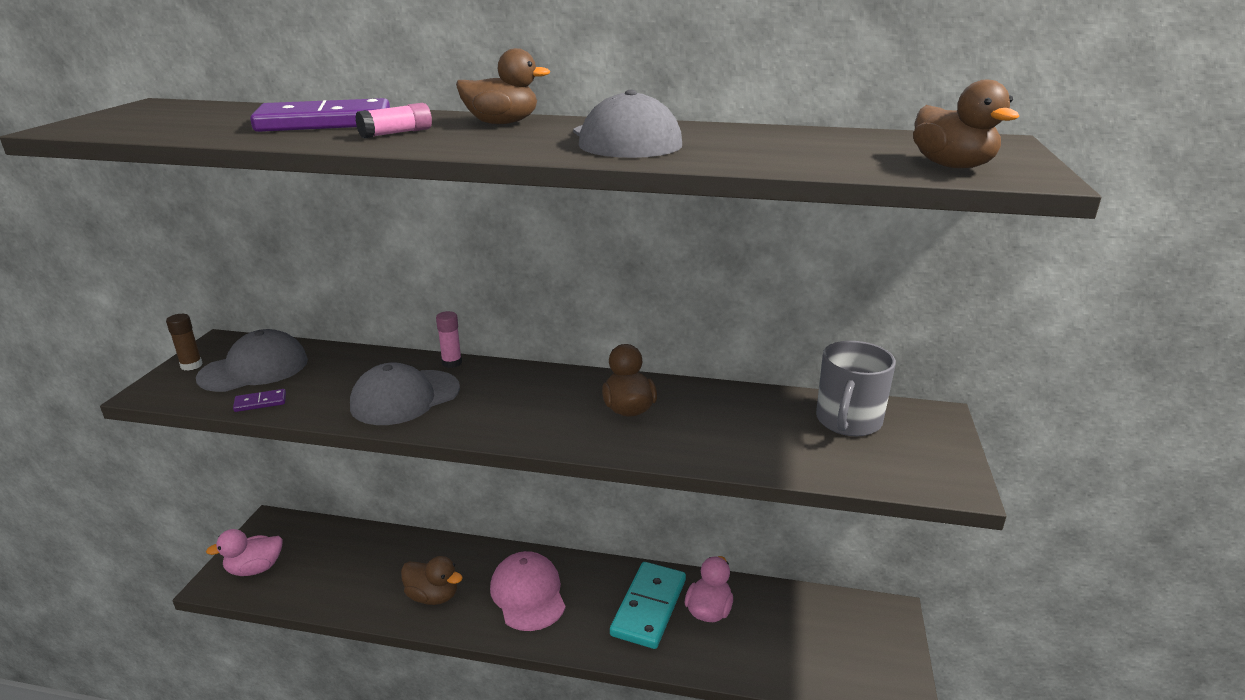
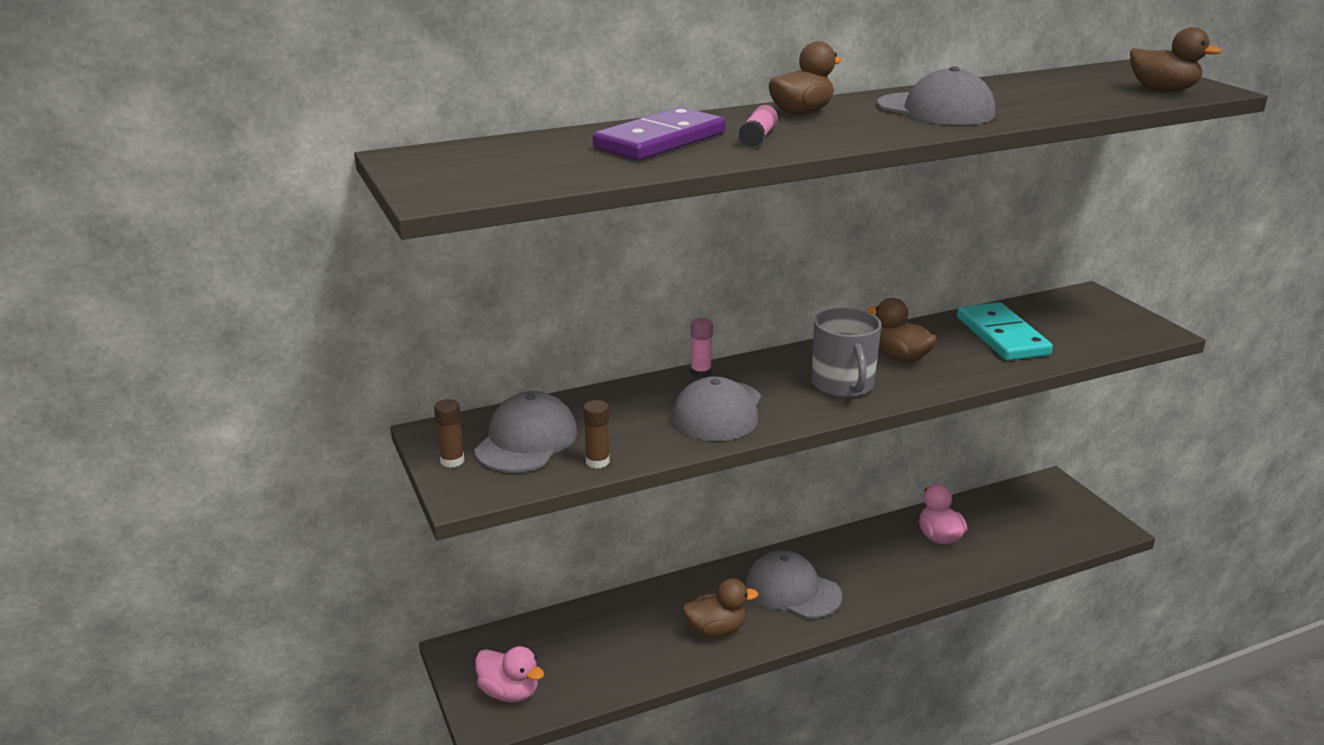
camera: 35 degrees left, 0 degrees up
(255, 569) = (509, 692): pink duck -> pink duck turned 90 degrees counterclockwise
(260, 402) = (597, 462): purple domino -> brown glue stick
(528, 594) = (792, 590): pink cap -> grey cap
(648, 607) = (895, 555): turquoise domino -> turquoise domino (1001, 336)
(848, 421) = (1047, 315): grey mug -> grey mug (843, 385)

